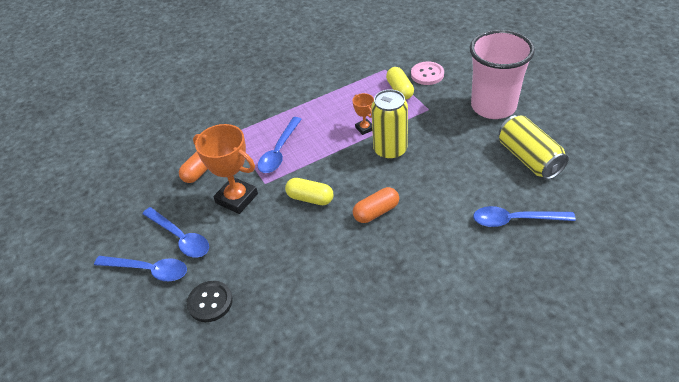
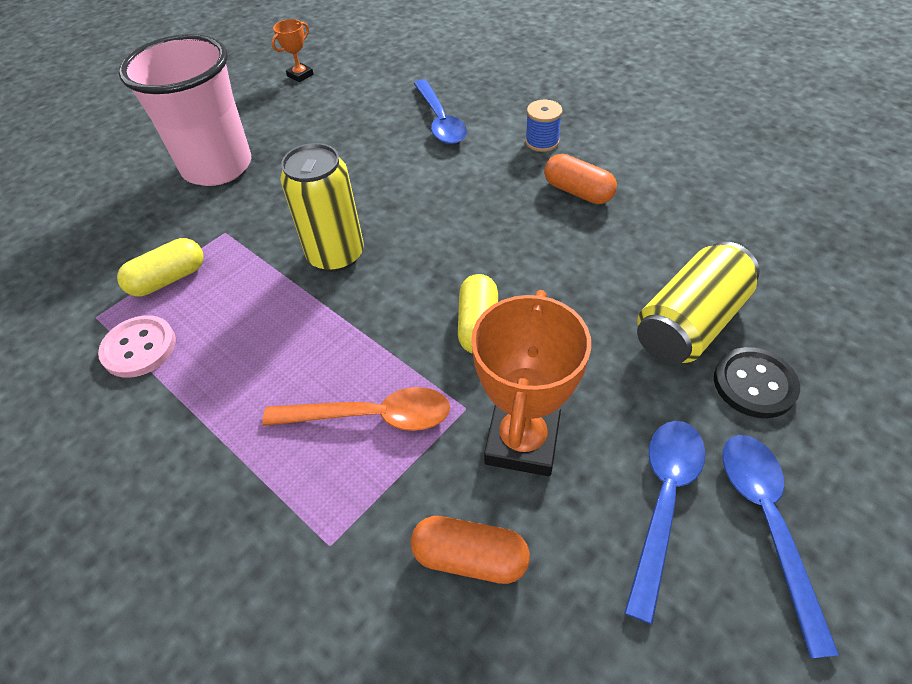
camera: 110 degrees left, 5 degrees up
(279, 151) = (371, 416): blue spoon -> orange spoon
(364, 128) = (283, 301): orange trophy -> orange trophy (300, 75)
(376, 212) = (476, 239): orange capsule -> orange capsule (577, 192)
(427, 74) = (123, 253): pink button -> pink button (139, 348)
(467, 275) = (542, 142): none -> blue spool
(529, 158) = (327, 124): yellow can -> yellow can (689, 323)

